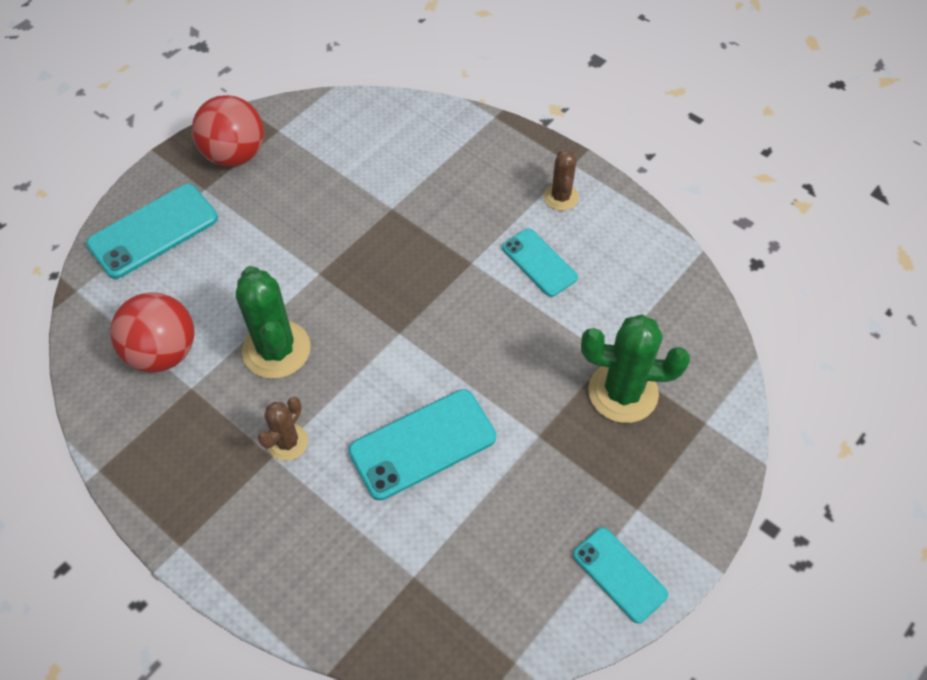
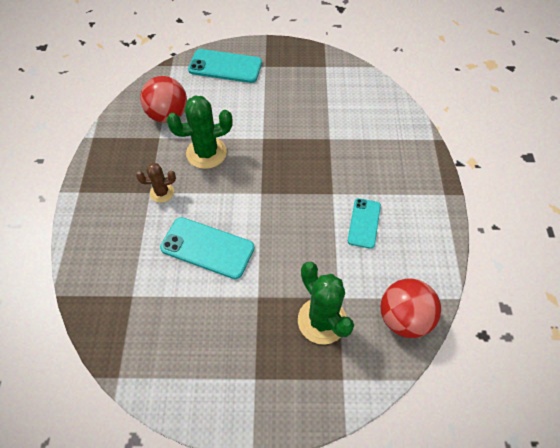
camera: 50 degrees right, 0 degrees up
(235, 154) = (295, 62): red ball -> red ball (404, 318)
(276, 349) = (206, 153): green cactus -> green cactus turned 45 degrees clockwise
(561, 197) = (416, 204): brown cactus -> none
(619, 574) = (207, 397): turquoise phone -> none

